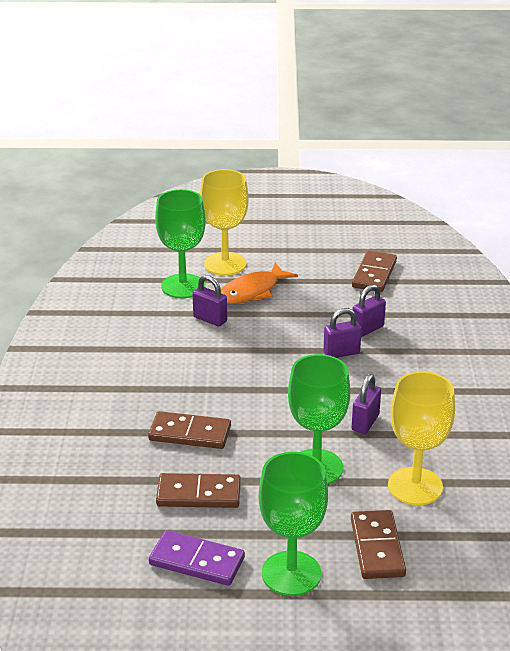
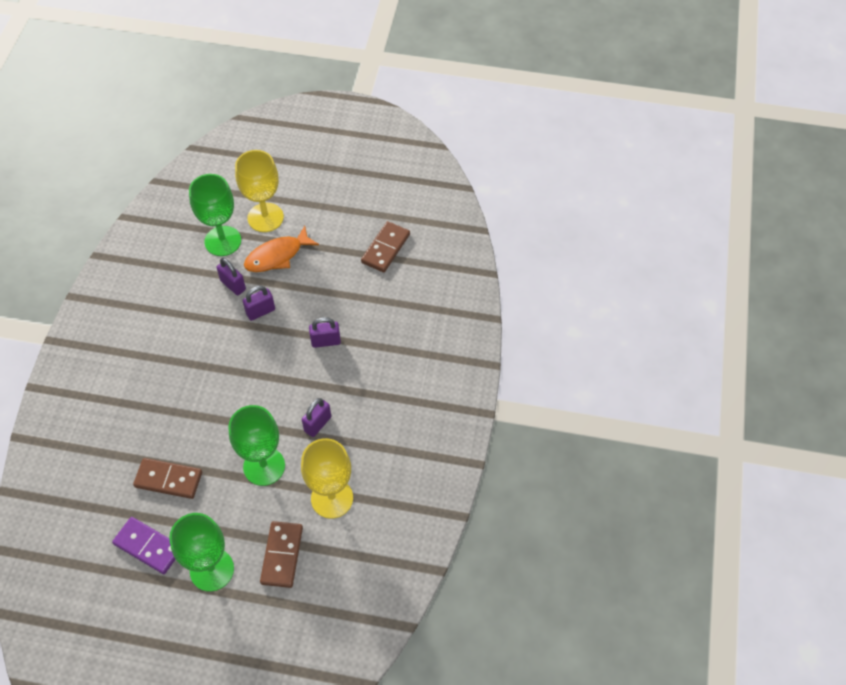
camera: 10 degrees right, 25 degrees up
(190, 433) = (180, 414): brown domino -> none
(367, 329) = (356, 316): purple padlock -> purple padlock (260, 311)

